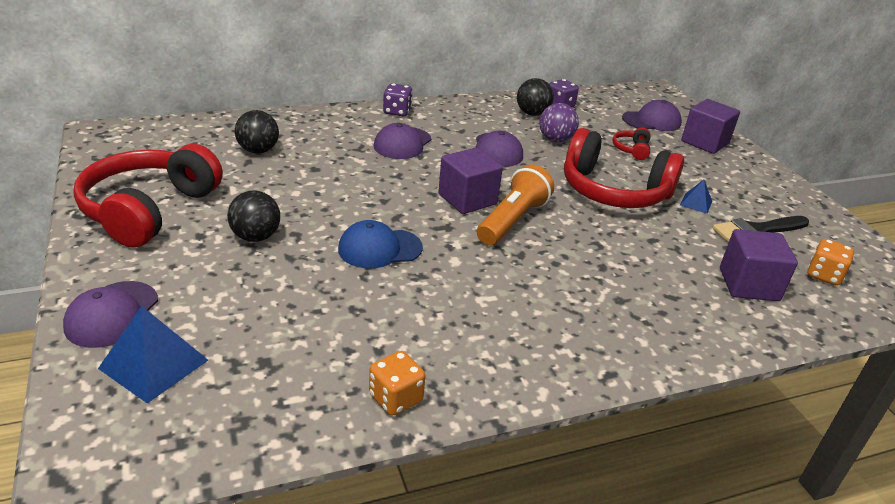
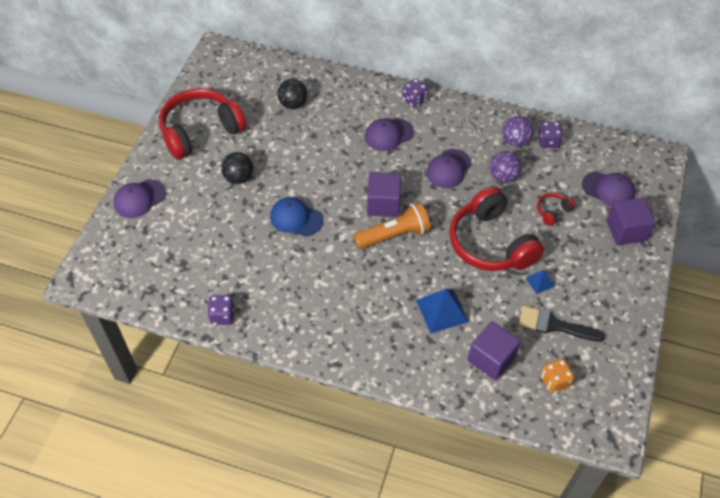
camera: 40 degrees right, 20 degrees up
(154, 364) = (138, 238): blue pyramid -> blue pyramid (442, 311)
(395, 398) = (222, 316): orange dice -> purple dice
(532, 113) = (515, 141): black ball -> purple ball

